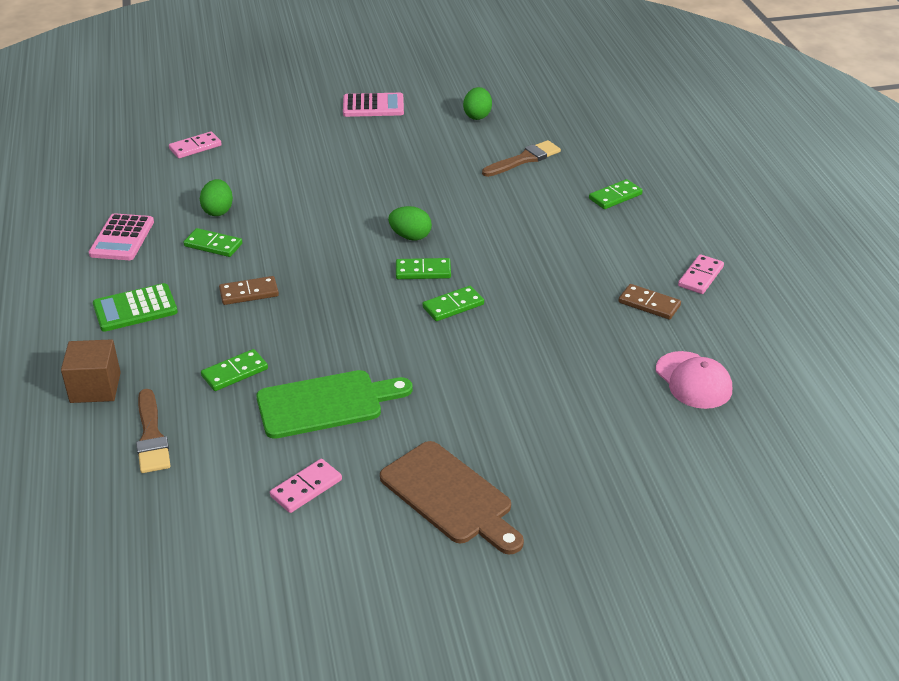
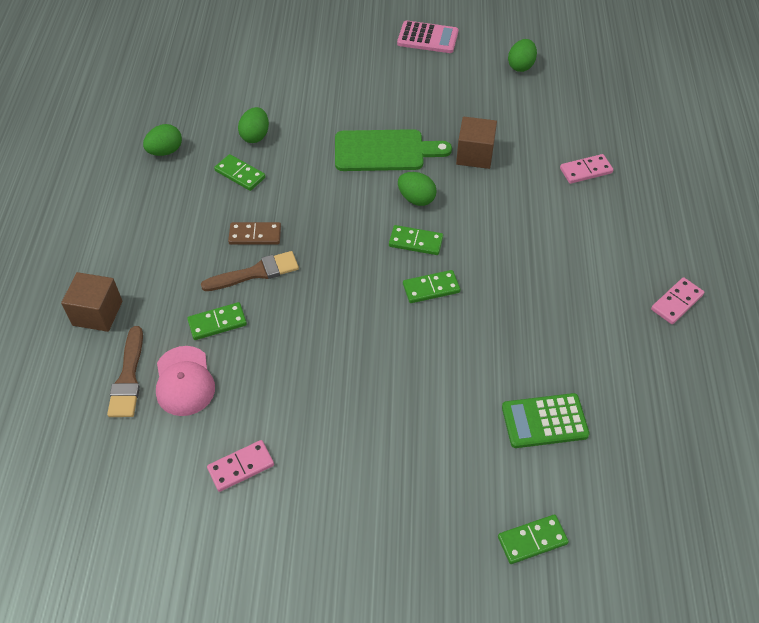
camera: 15 degrees right, 15 degrees up
(122, 238) = (165, 151): pink calculator -> green egg
(135, 308) = (154, 233): green calculator -> green calculator (544, 421)
(195, 147) = (256, 59): pink domino -> pink domino (585, 170)
(326, 403) = (285, 376): green cutting board -> green cutting board (384, 151)
(450, 496) = (363, 508): brown cutting board -> none
(457, 192) = (475, 155): none -> brown cube
(524, 159) = (549, 126): brown brush -> brown brush (256, 273)
(615, 196) = (623, 188): green domino -> green domino (532, 540)
(649, 304) = (616, 325): brown domino -> none
(693, 380) = (630, 427): pink cap -> pink cap (184, 381)

